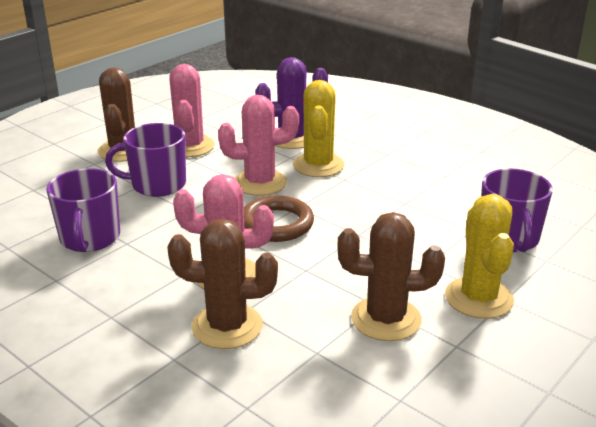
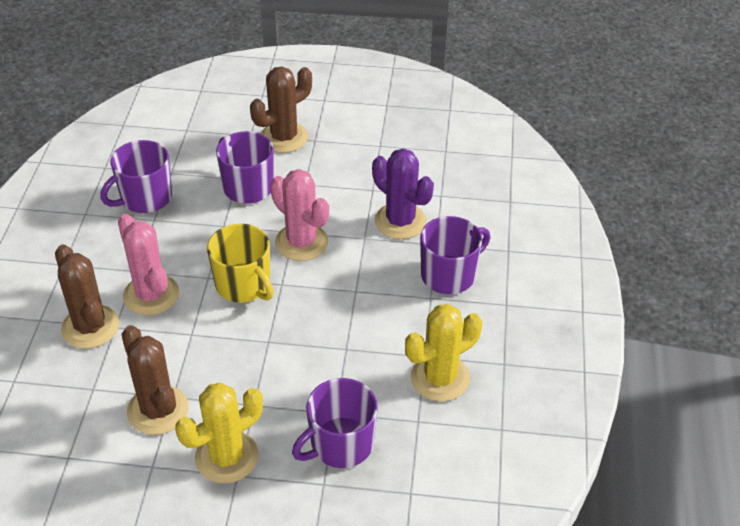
camera: 55 degrees right, 15 degrees up
(190, 146) = (326, 169): pink cactus -> none
(276, 224) = (244, 285): brown ring -> yellow mug
(318, 165) = (364, 262): yellow cactus -> yellow cactus (440, 378)
(372, 140) = (449, 275): none -> purple mug

